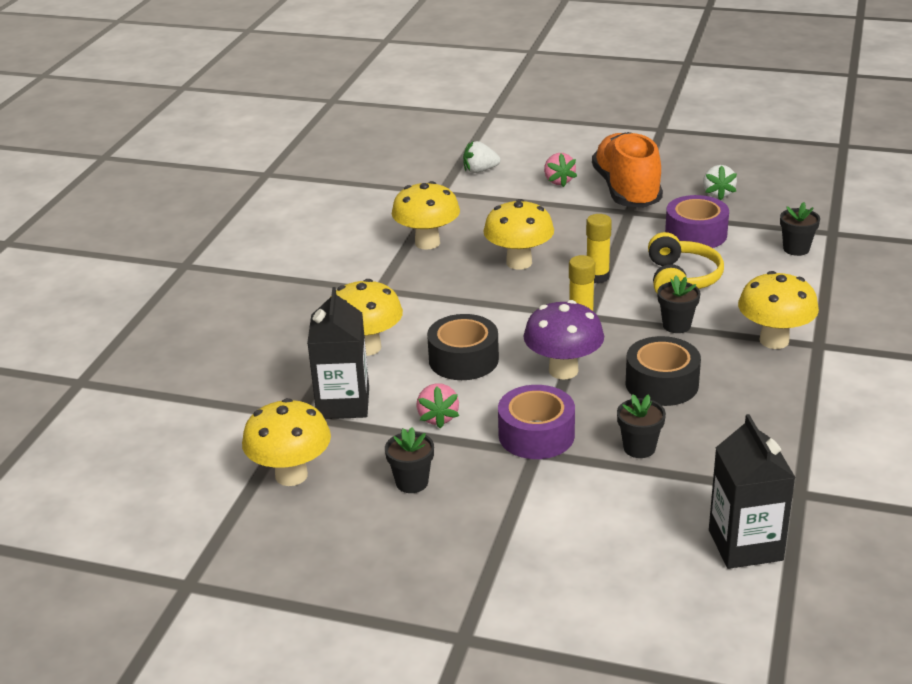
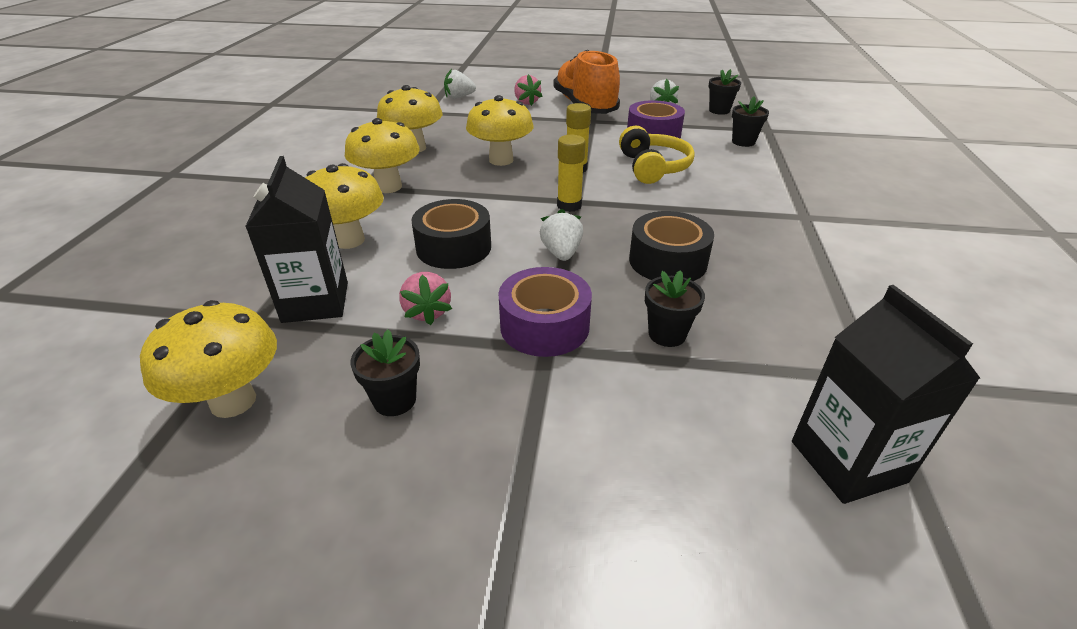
camera: 10 degrees left, 5 degrees up
(563, 370) = (561, 253): purple mushroom -> white strawberry
(676, 325) = (663, 205): black flower pot -> black flower pot (719, 110)
(774, 340) = (761, 215): yellow mushroom -> yellow mushroom (388, 187)

